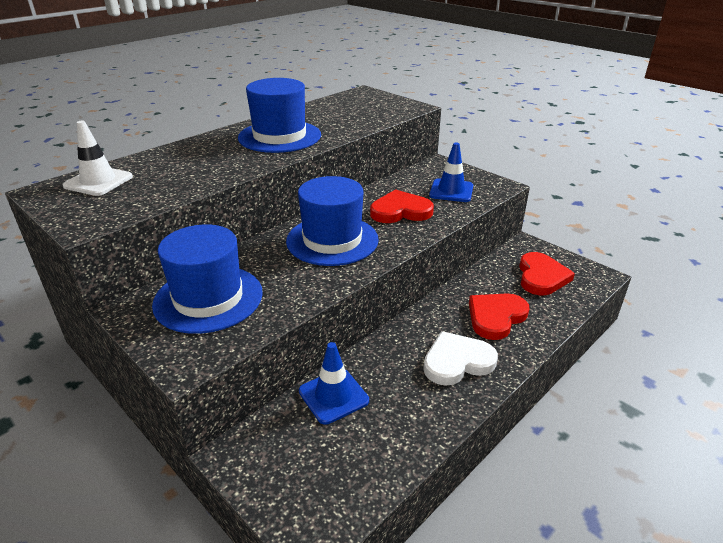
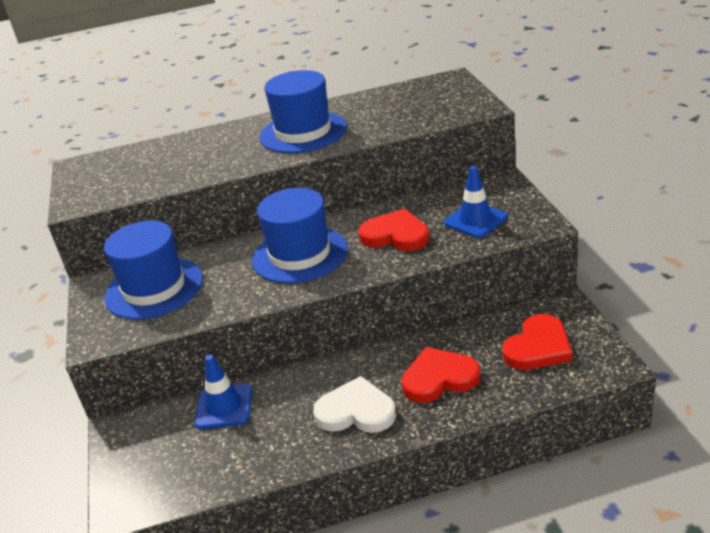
camera: 35 degrees right, 0 degrees up
(98, 181) = (118, 162): white traffic cone -> none

